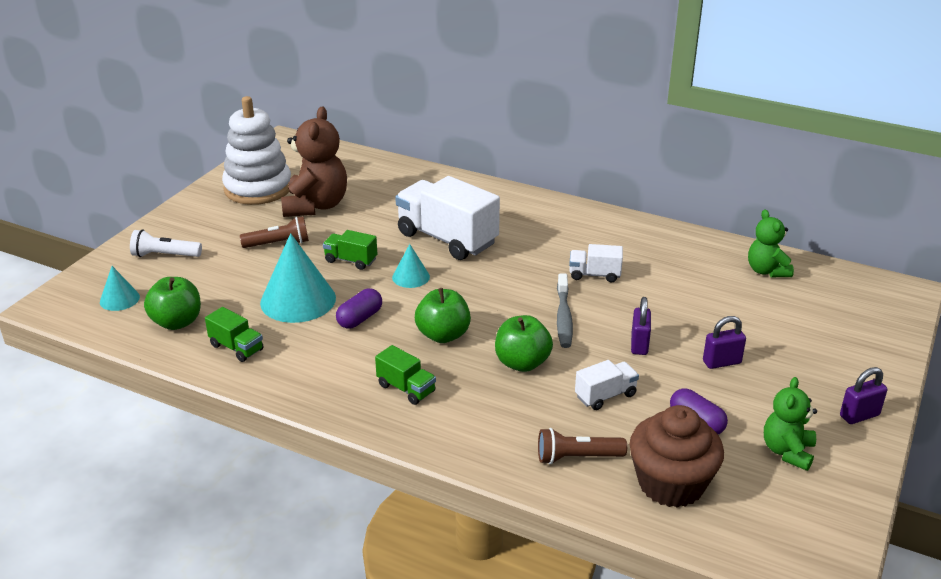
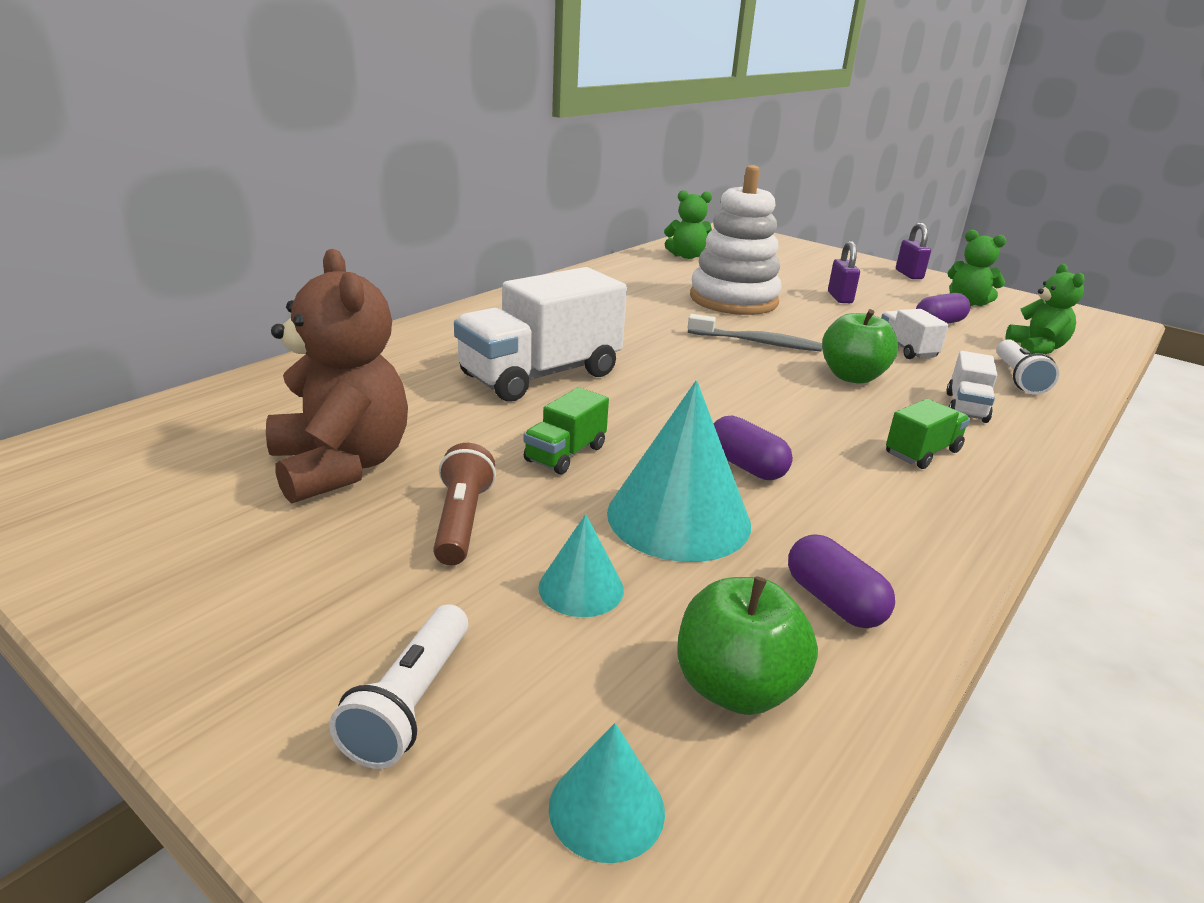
camera: 80 degrees left, 5 degrees down
(236, 347) = (833, 601): green truck -> purple capsule
(258, 188) = (188, 527): white stacking toy -> white stacking toy (733, 300)
(316, 206) = (341, 466): brown teddy bear -> brown teddy bear turned 45 degrees clockwise
(411, 277) = (636, 413): turquoise cone -> turquoise cone (581, 588)
(443, 335) = (793, 412): green apple -> none
(577, 457) = (1018, 378): brown flashlight -> white flashlight
(594, 275) = (670, 315): white truck -> white truck (966, 407)
(639, 344) = (811, 320): purple padlock -> none
(671, 484) = (1036, 348): brown cupcake -> green teddy bear

